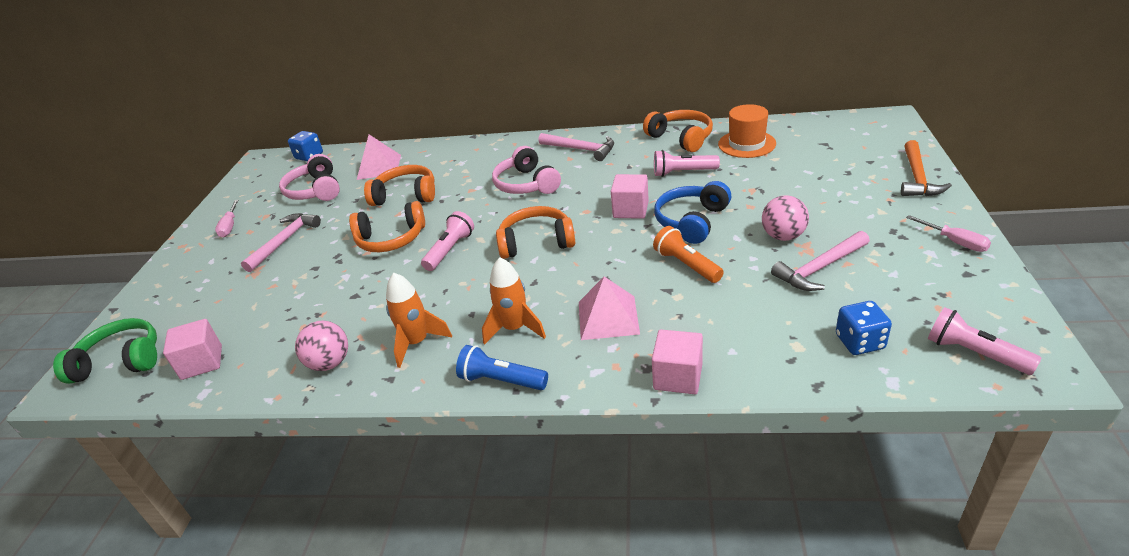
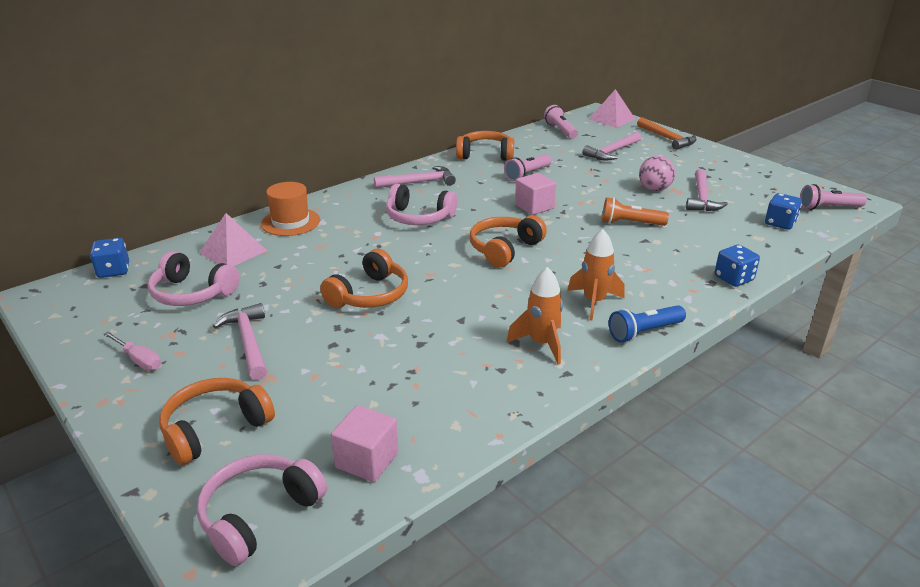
camera: 50 degrees left, 5 degrees down
(120, 361) = (259, 515): green headphones -> pink headphones
(330, 363) = (497, 392): pink ball -> none
(406, 195) = (315, 261): orange headphones -> orange headphones (215, 429)
(450, 250) = (443, 280): pink flashlight -> pink flashlight (560, 130)
(608, 317) = (639, 269): pink pyramid -> pink pyramid (612, 119)
(678, 377) = (733, 278): pink cube -> blue dice
(692, 221) = (587, 199): blue headphones -> none
(746, 144) = (538, 147): orange hat -> orange hat (290, 222)
(816, 174) = (612, 152): none -> pink hammer
(954, 242) = (737, 163): pink screwdriver -> none

